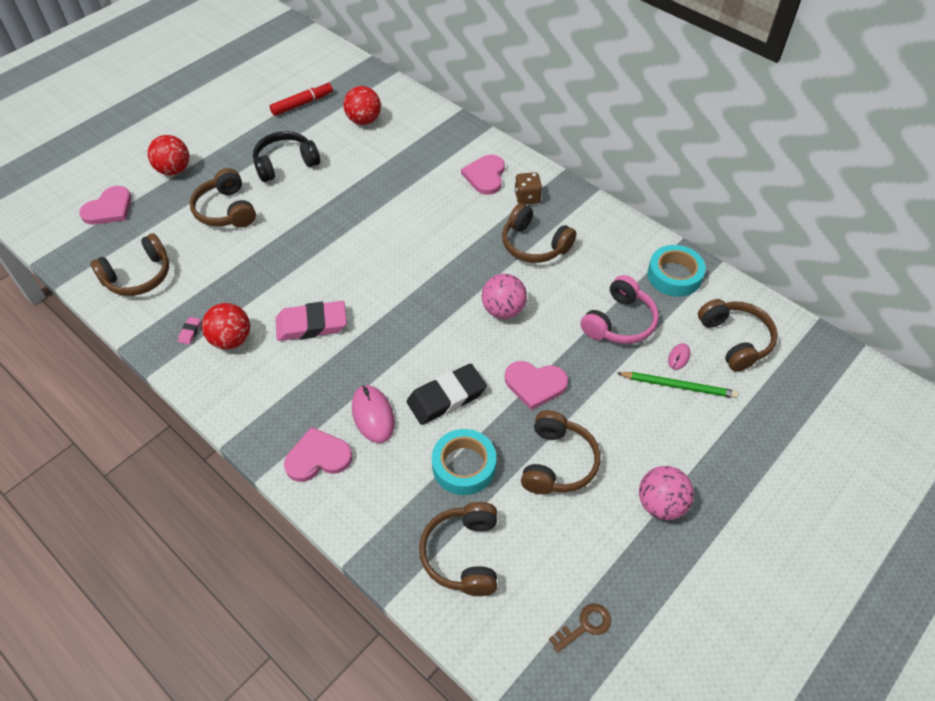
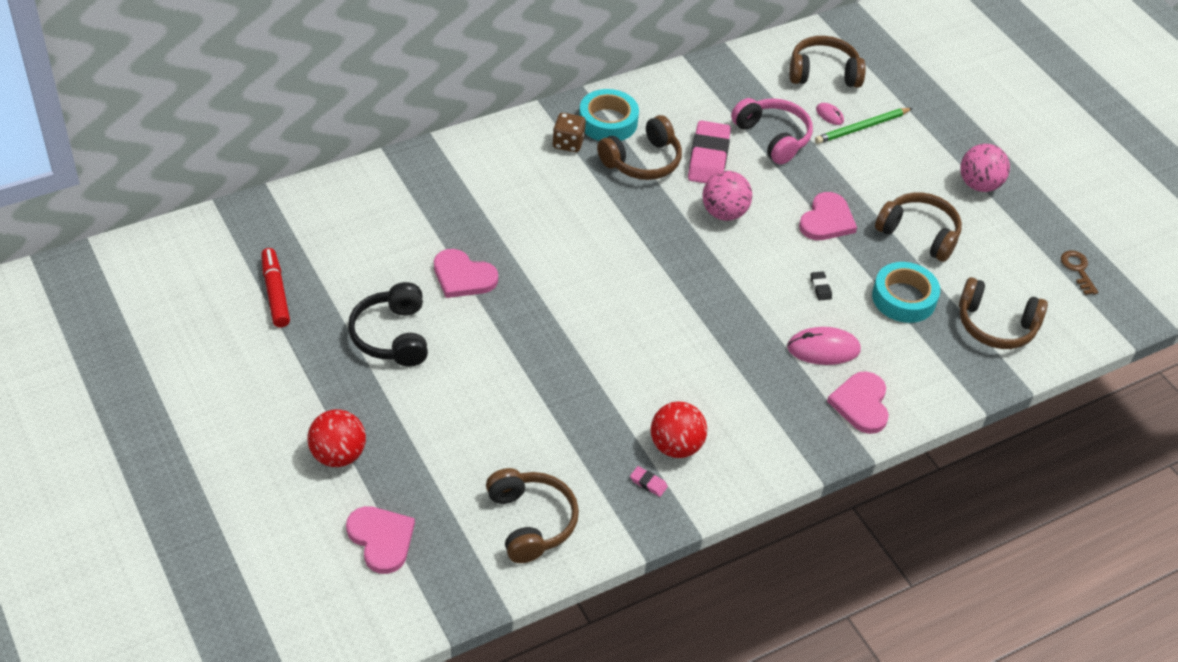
camera: 75 degrees left, 5 degrees down
(226, 210) = (451, 413): brown headphones -> none
(312, 325) = (682, 370): pink eraser -> pink eraser (708, 158)
(364, 120) = (349, 241): red ball -> none
(446, 397) = (820, 288): black eraser -> black eraser, size x0.41
(485, 176) = (515, 164): pink heart -> pink heart (463, 276)
(674, 275) = (730, 80): turquoise tape -> turquoise tape (608, 122)
(678, 386) = (862, 128): green pencil -> green pencil turned 150 degrees counterclockwise

